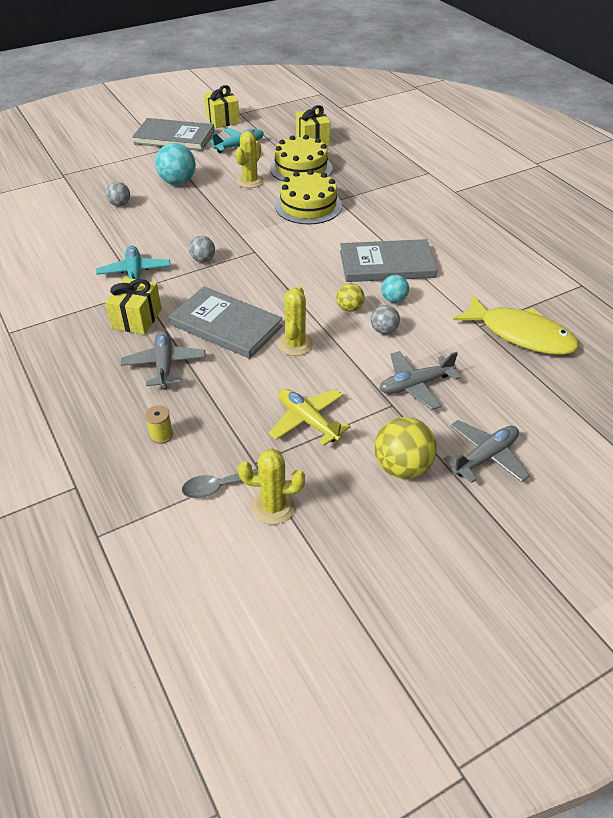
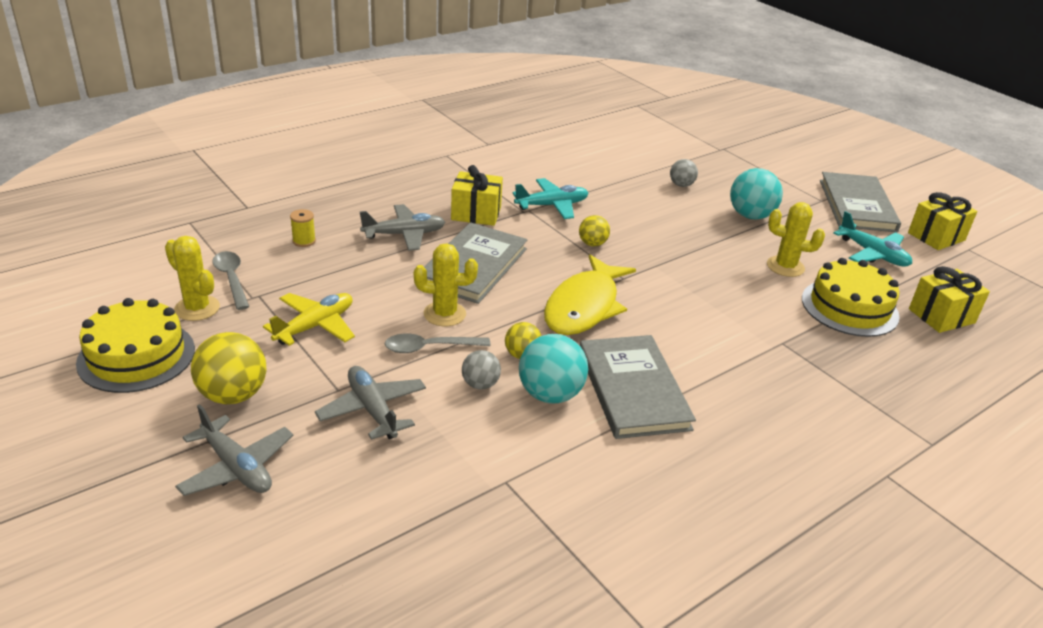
camera: 80 degrees right, 10 degrees down
(203, 260) = (592, 244): grey ball -> yellow ball
(273, 507) = (197, 308): yellow cactus -> yellow cactus turned 45 degrees counterclockwise
(308, 206) = (751, 316): yellow cake -> yellow cake (136, 356)
(340, 354) = (430, 348): none -> grey spoon
(394, 299) = (550, 394): turquoise ball -> turquoise ball, size x1.74
(520, 334) = (490, 528): yellow fish -> yellow fish (584, 306)

